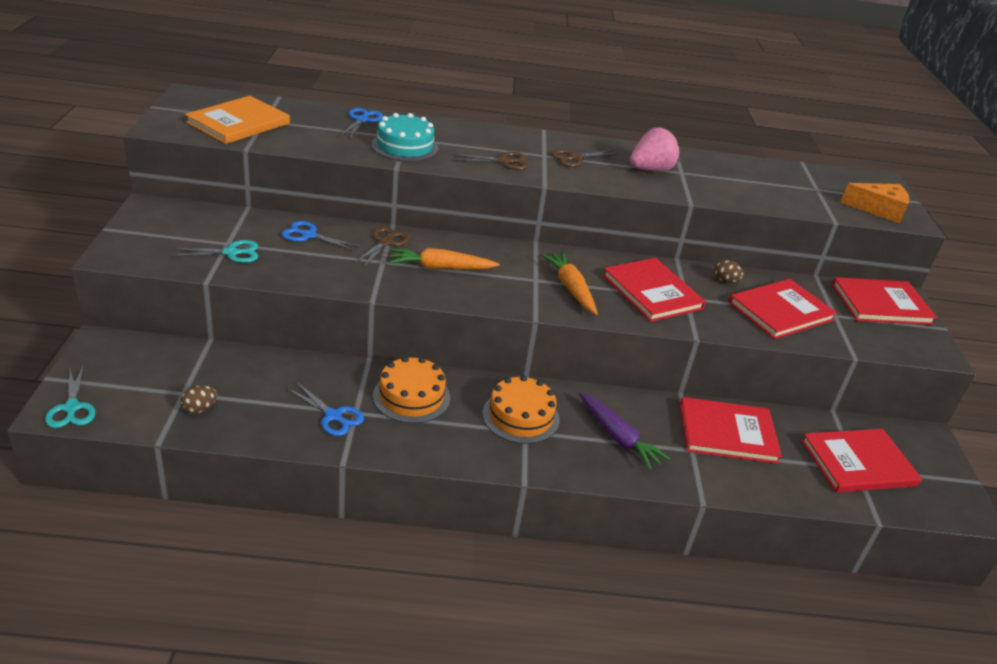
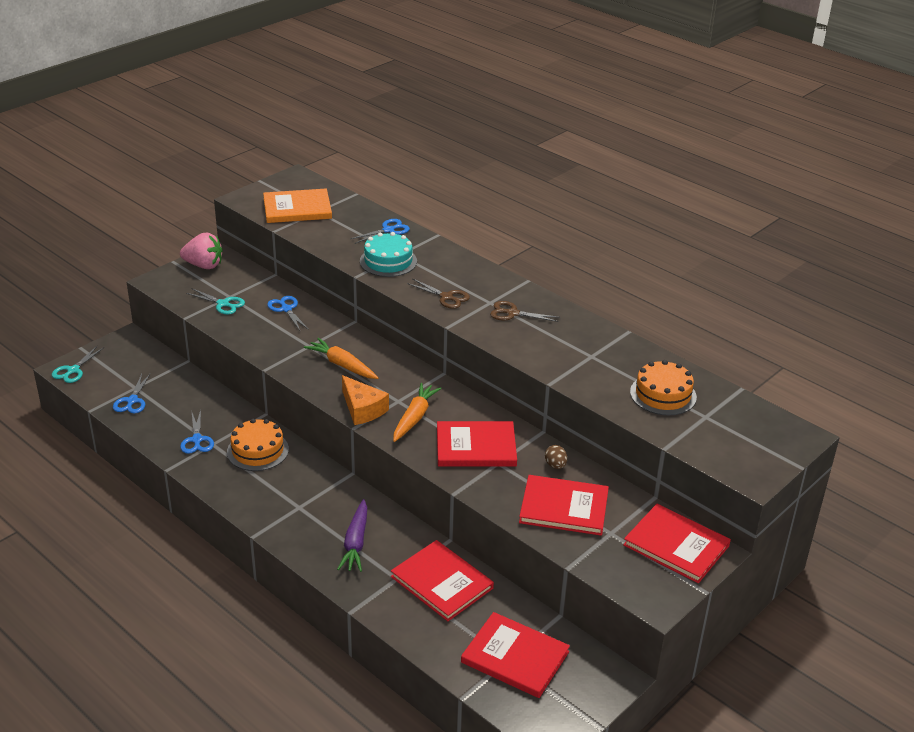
camera: 45 degrees right, 0 degrees up
(199, 409) = (132, 401): brown egg -> blue scissors
(385, 242) = (330, 333): brown scissors -> none
(520, 416) = (309, 496): orange cake -> orange cake (663, 394)
(650, 170) = (564, 344): pink strawberry -> pink strawberry (204, 265)
(652, 292) = (476, 447): red book -> red book turned 75 degrees clockwise
(879, 210) = (736, 456): orange cheese -> orange cheese (362, 409)

